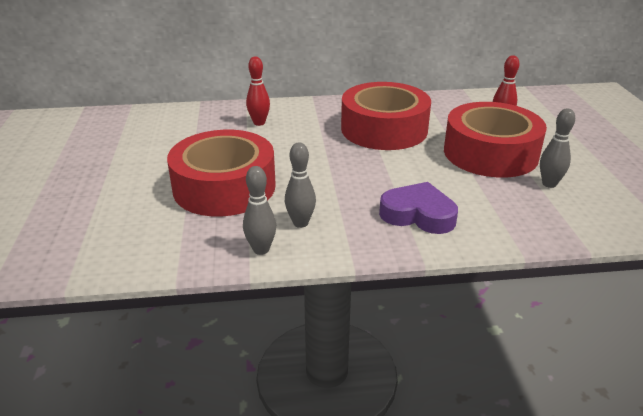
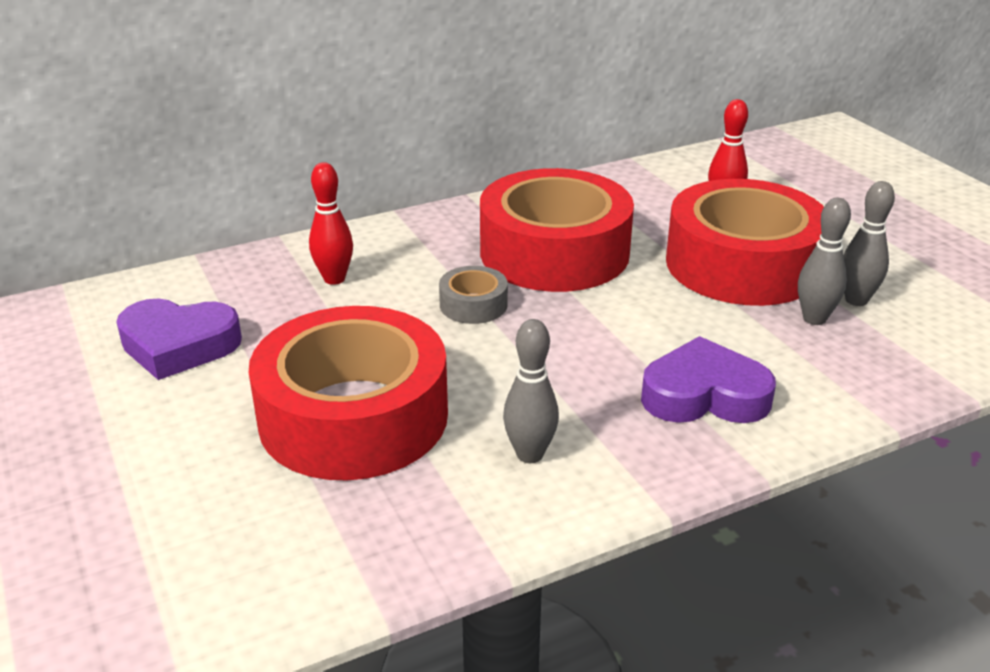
camera: 20 degrees left, 0 degrees up
(165, 140) = (179, 345): none -> purple heart
(261, 249) = (496, 520): grey bowling pin -> grey bowling pin (814, 319)
(321, 147) = (473, 305): none -> grey tape

